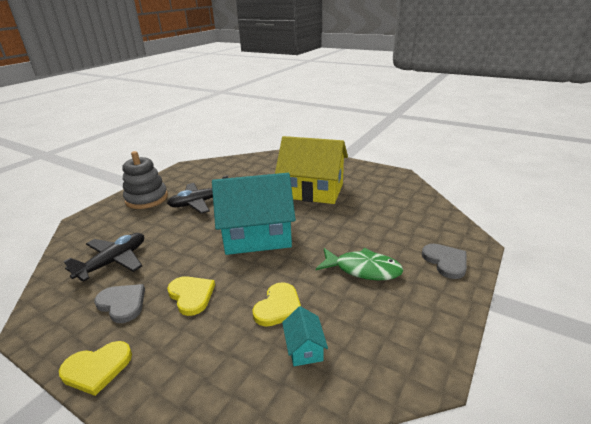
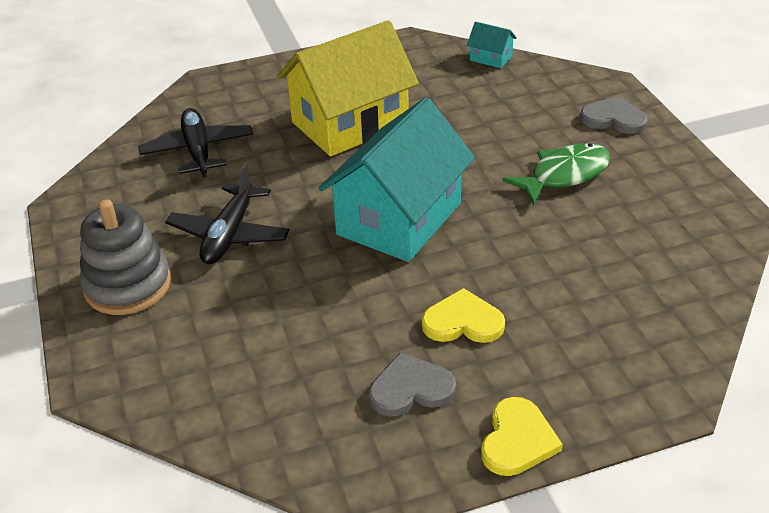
camera: 50 degrees left, 10 degrees up
(113, 262) = (292, 373): black plane -> black plane (198, 151)
(278, 307) = (559, 262): yellow heart -> none
(304, 348) = (639, 273): turquoise house -> turquoise house (491, 58)

